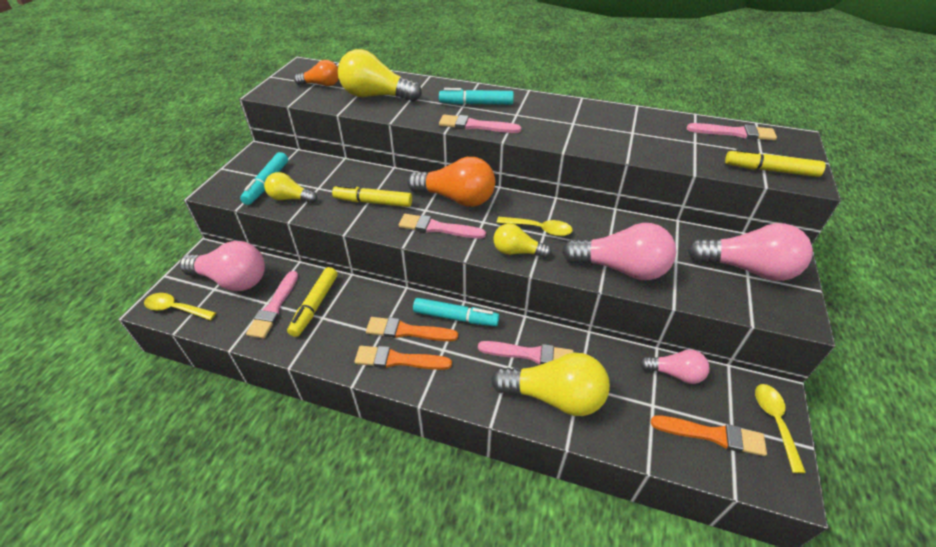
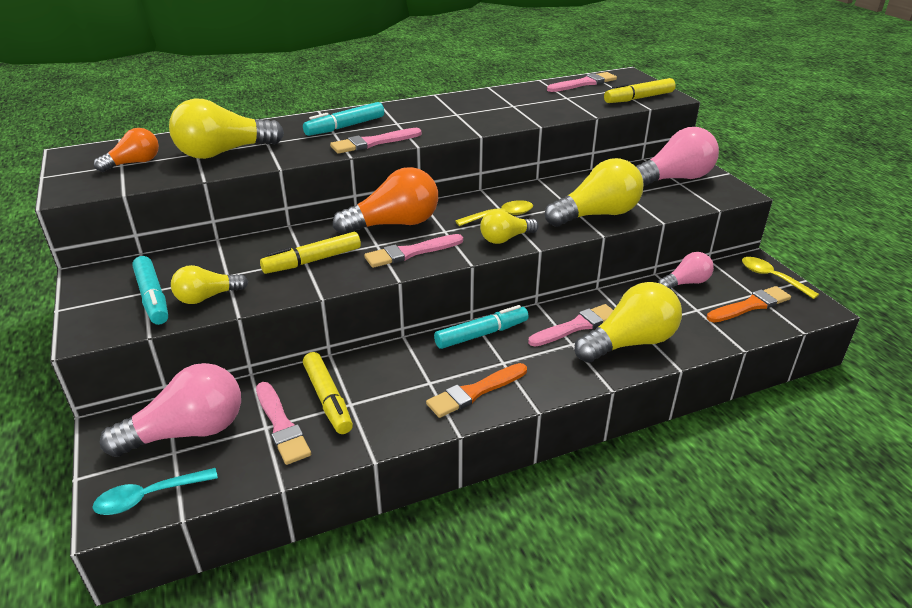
camera: 40 degrees left, 10 degrees down
(176, 309) = (149, 496): yellow spoon -> turquoise spoon
(407, 331) = (452, 367): orange brush -> none
(620, 268) = (596, 215): pink light bulb -> yellow light bulb

